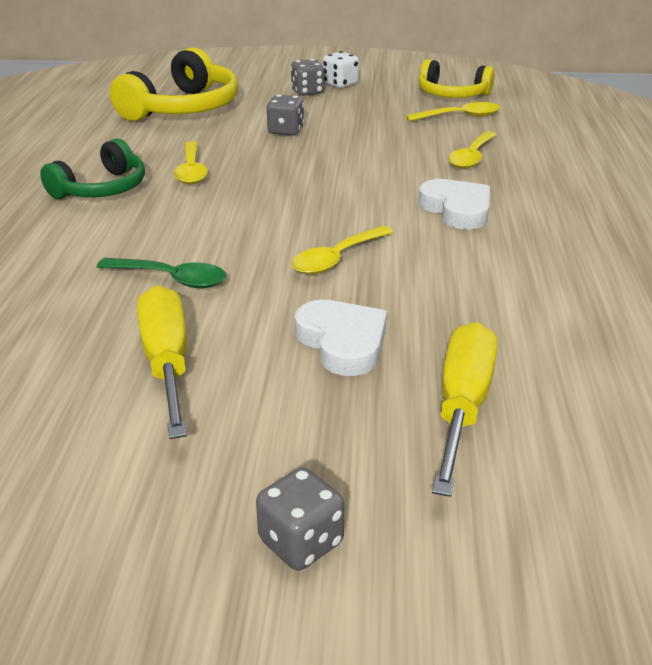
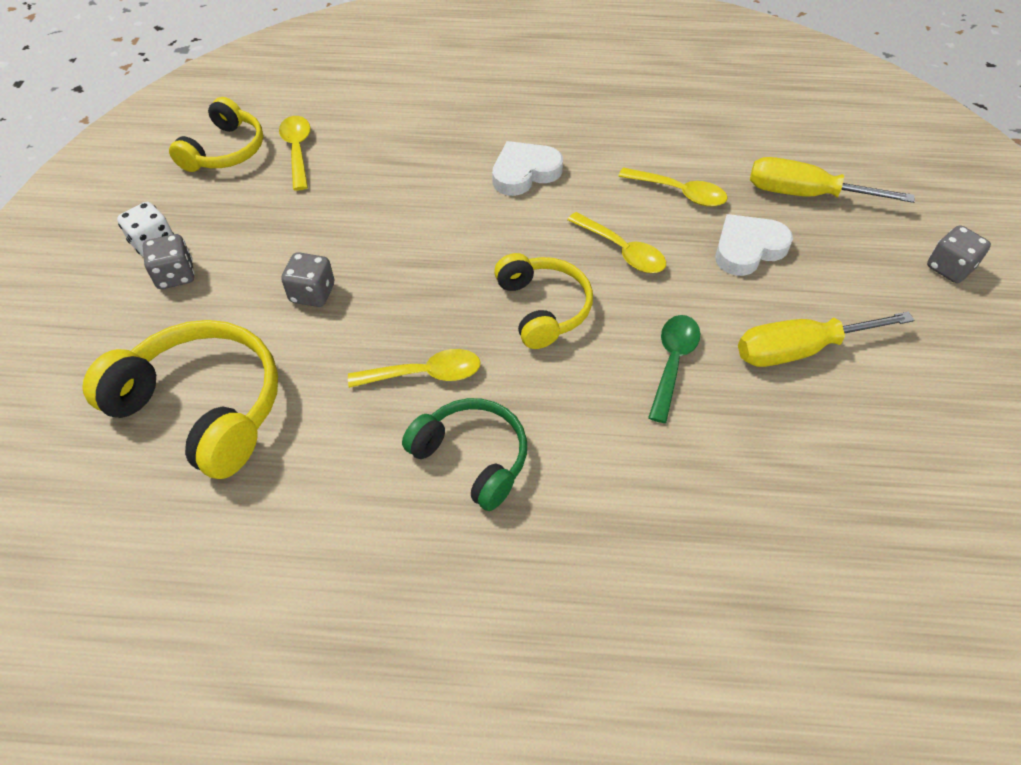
camera: 90 degrees left, 20 degrees up
(257, 216) = (543, 308): none -> yellow headphones
(472, 157) = (409, 153): yellow spoon -> yellow spoon (679, 193)

